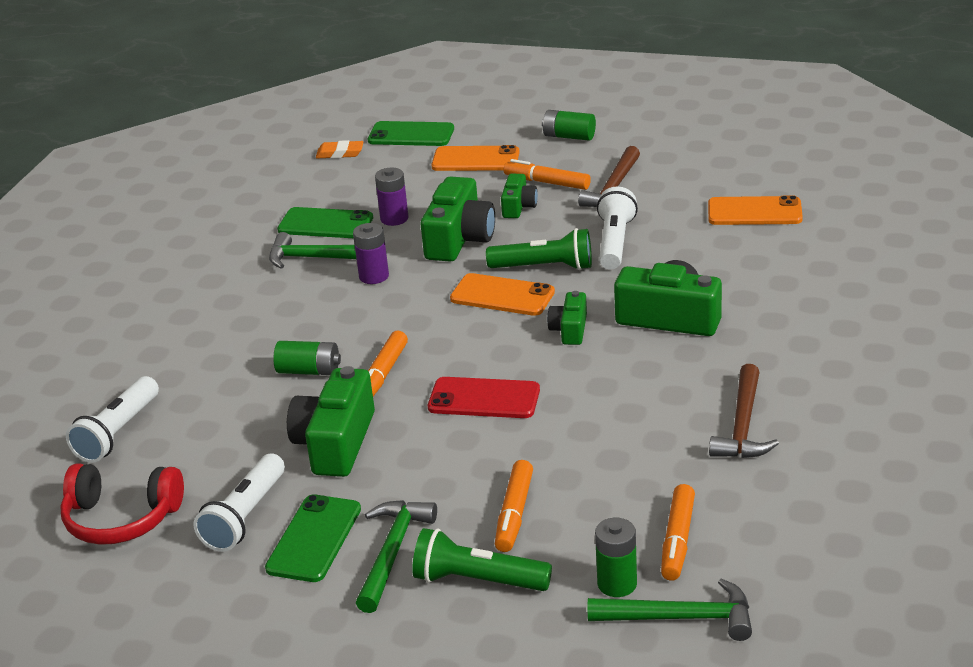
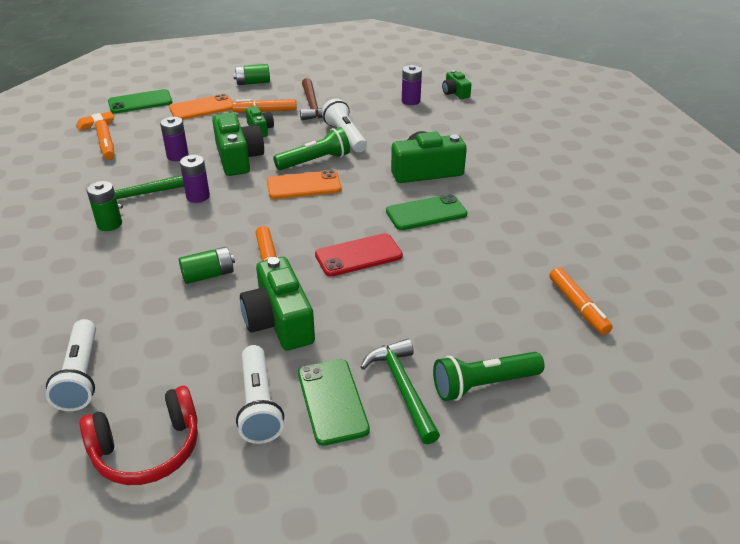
camera: 35 degrees left, 5 degrees up
(325, 224) = (127, 171): green phone -> green phone (426, 213)
(514, 513) = (459, 327): orange marker -> orange marker (106, 145)
(570, 329) = (370, 195): green camera -> green camera (455, 93)
(617, 584) = (574, 350): green battery -> green battery (109, 224)
(680, 618) = (636, 357): green hammer -> none
(743, 425) = (536, 222): brown hammer -> none
(754, 212) = (411, 101): orange phone -> purple battery

